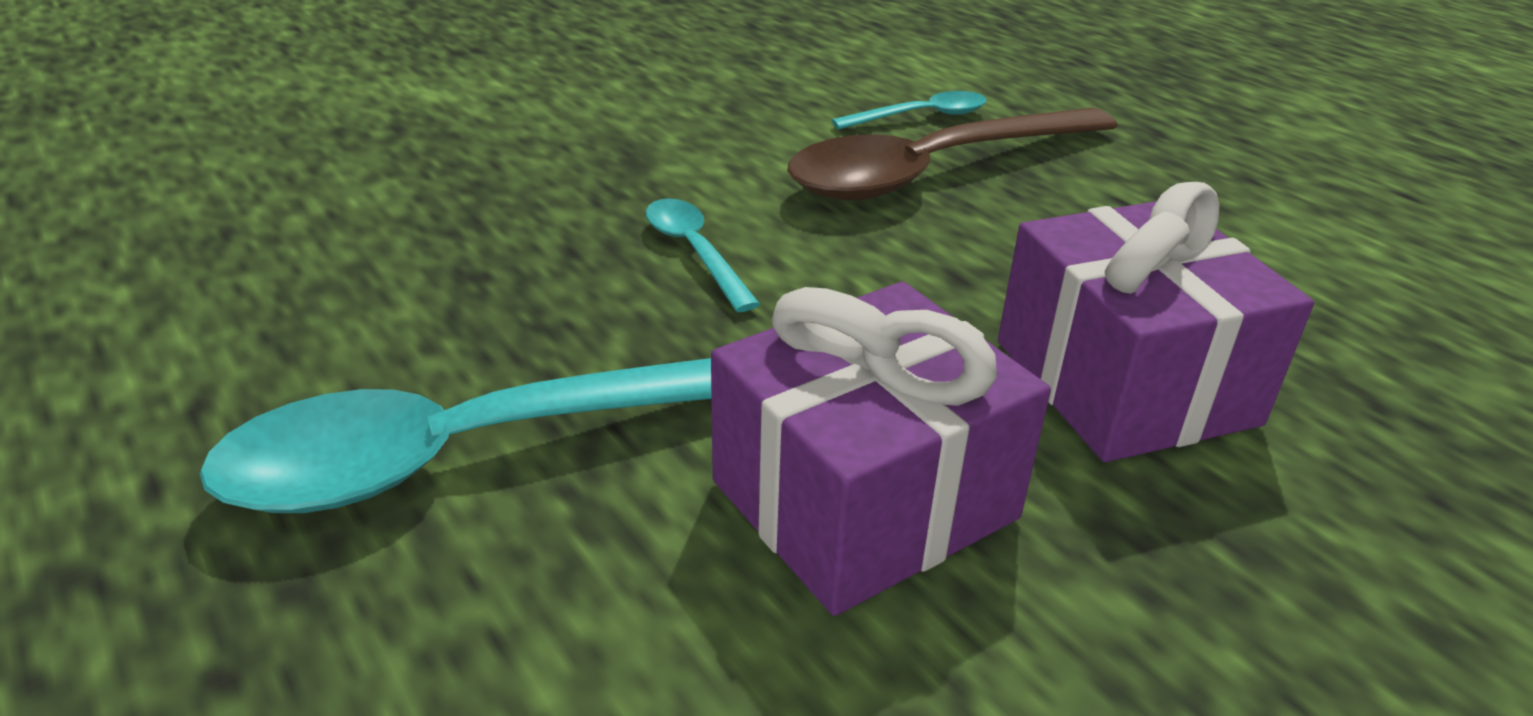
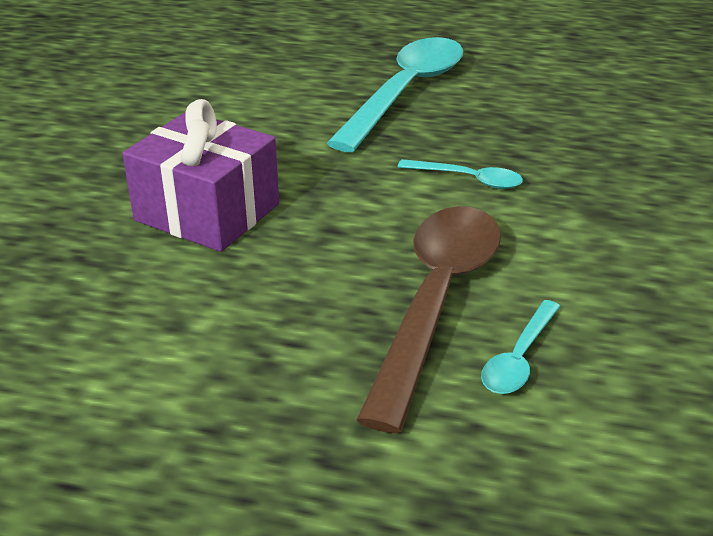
camera: 140 degrees right, 0 degrees up
(864, 499) = (270, 131): purple gift -> none

